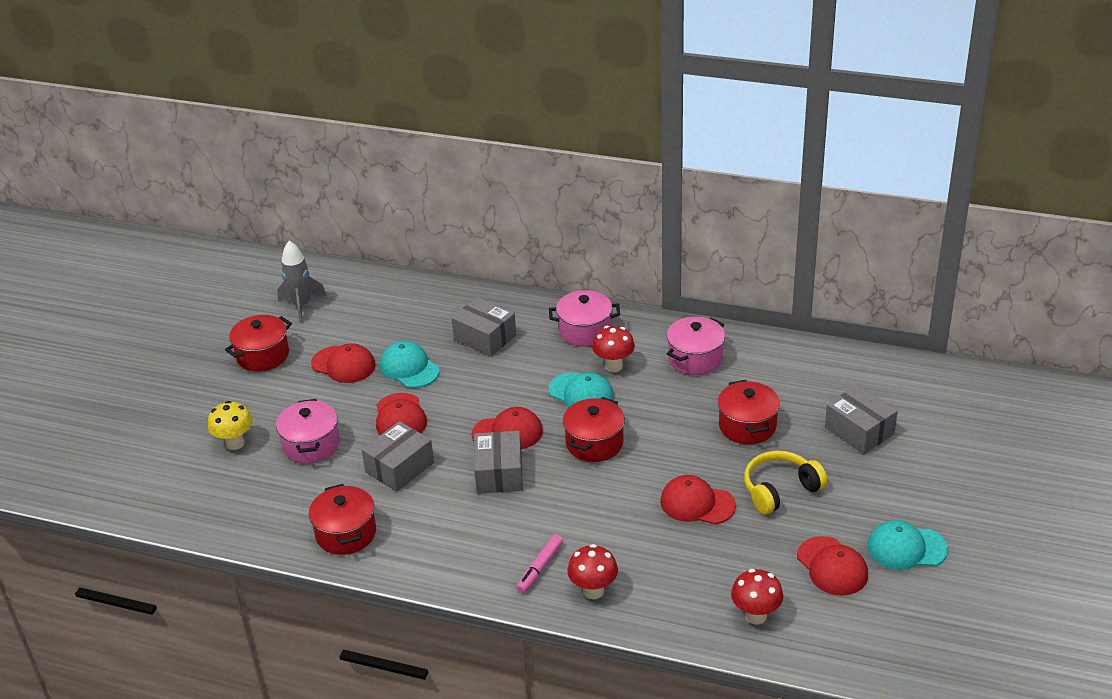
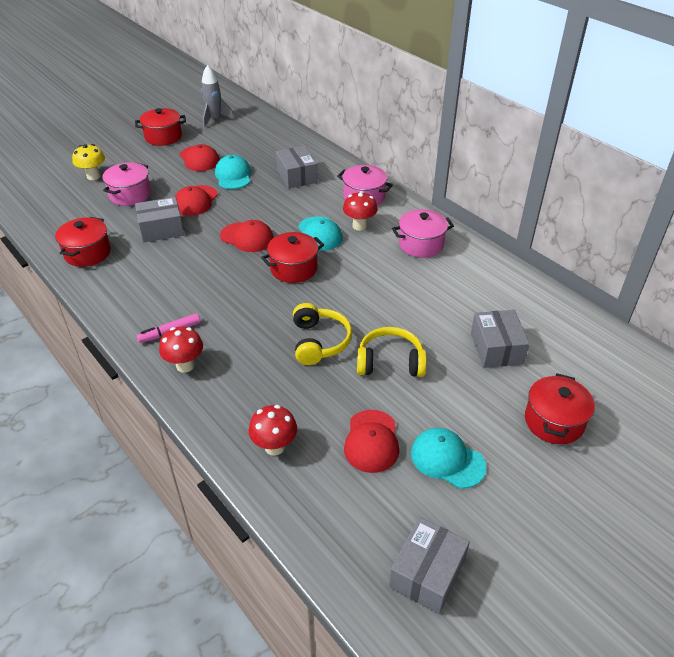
camera: 30 degrees right, 5 degrees up
(499, 473) = (214, 260): grey box -> grey box (427, 573)
(697, 503) = (319, 342): red cap -> yellow headphones
(747, 426) = (412, 305): red pot -> red pot (554, 421)

